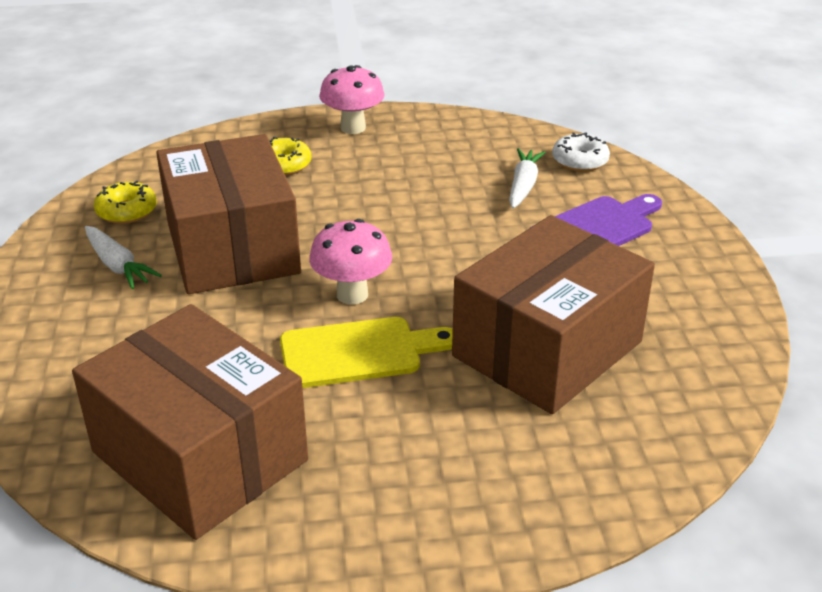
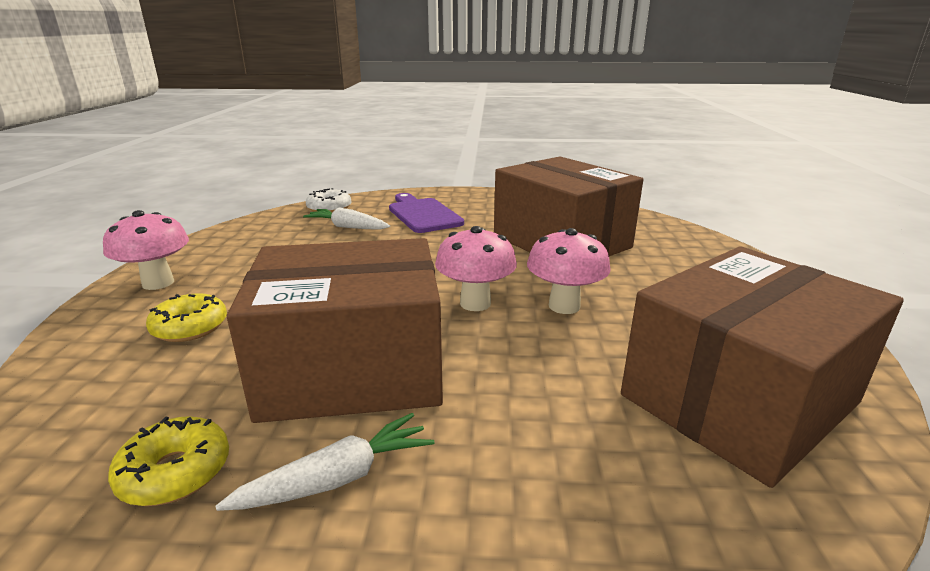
camera: 80 degrees left, 10 degrees down
(358, 352) = (564, 306): yellow cutting board -> pink mushroom

